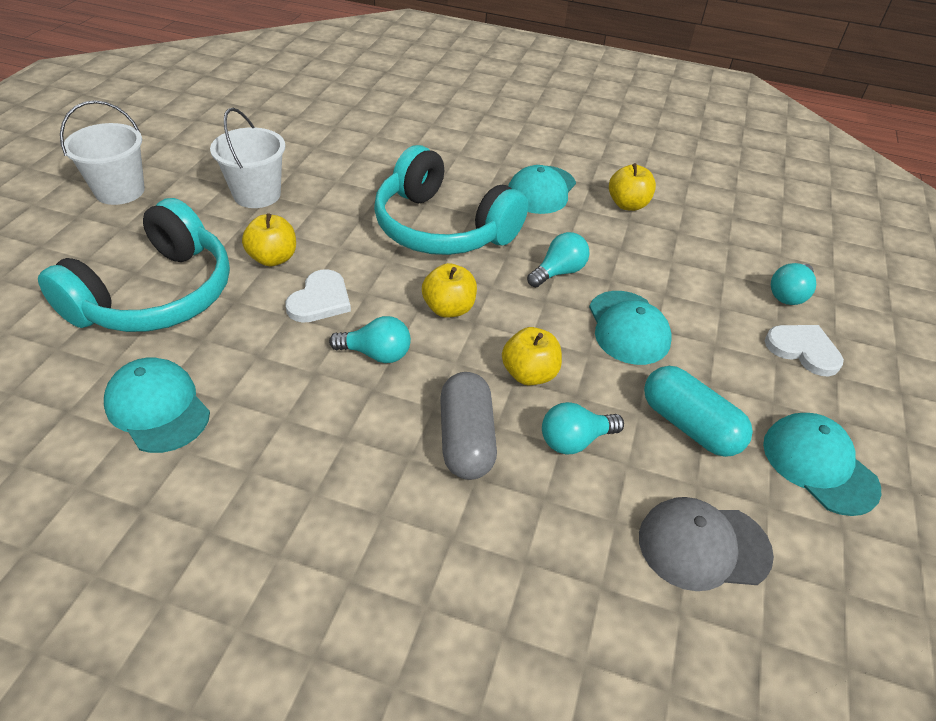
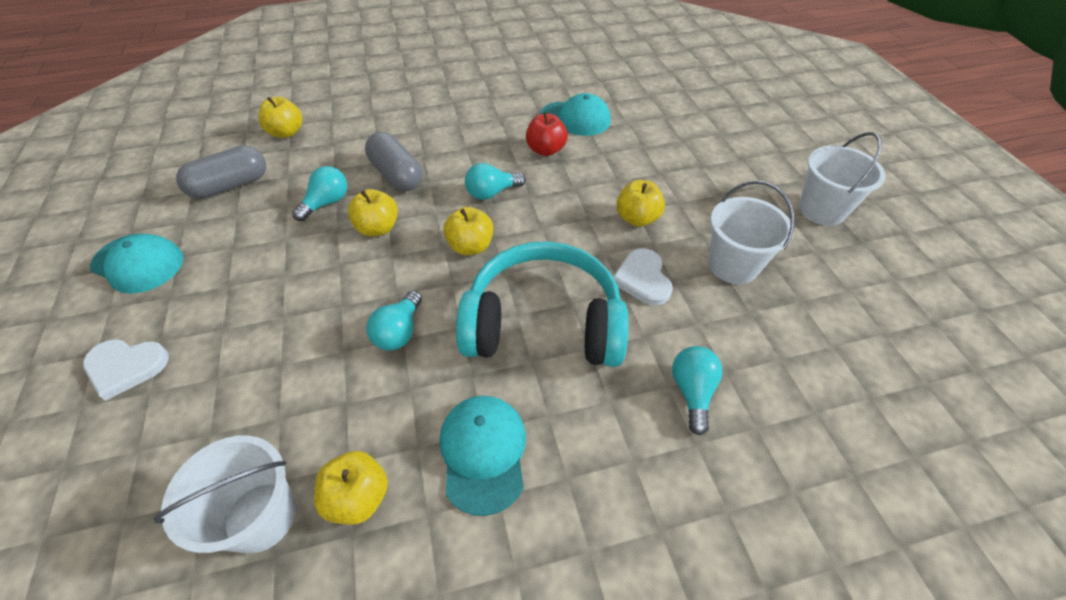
camera: 150 degrees right, 5 degrees up
(156, 295) = (666, 160): turquoise headphones -> none
(256, 378) = (546, 150): none -> red apple
(320, 300) = (566, 207): white heart -> white heart (642, 279)
(594, 638) = (286, 133): none -> yellow apple
(628, 328) = (310, 304): turquoise cap -> none
(689, 425) = (244, 247): turquoise capsule -> none
(690, 221) = (260, 517): none -> white bucket
(703, 546) = (230, 185): grey cap -> grey capsule
(789, 294) = (126, 443): turquoise light bulb -> turquoise light bulb (692, 392)

